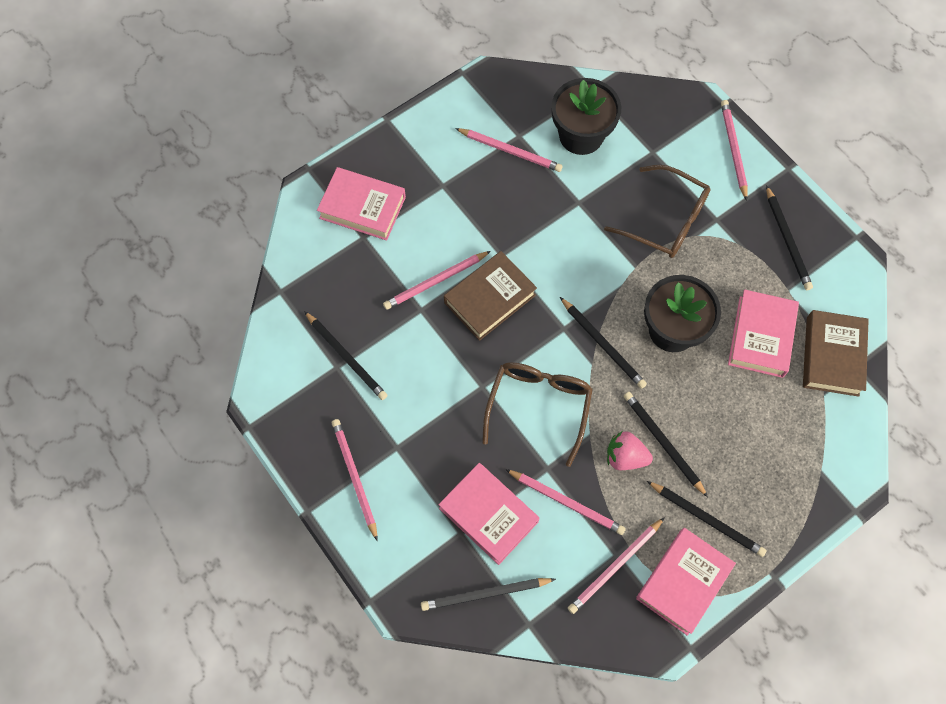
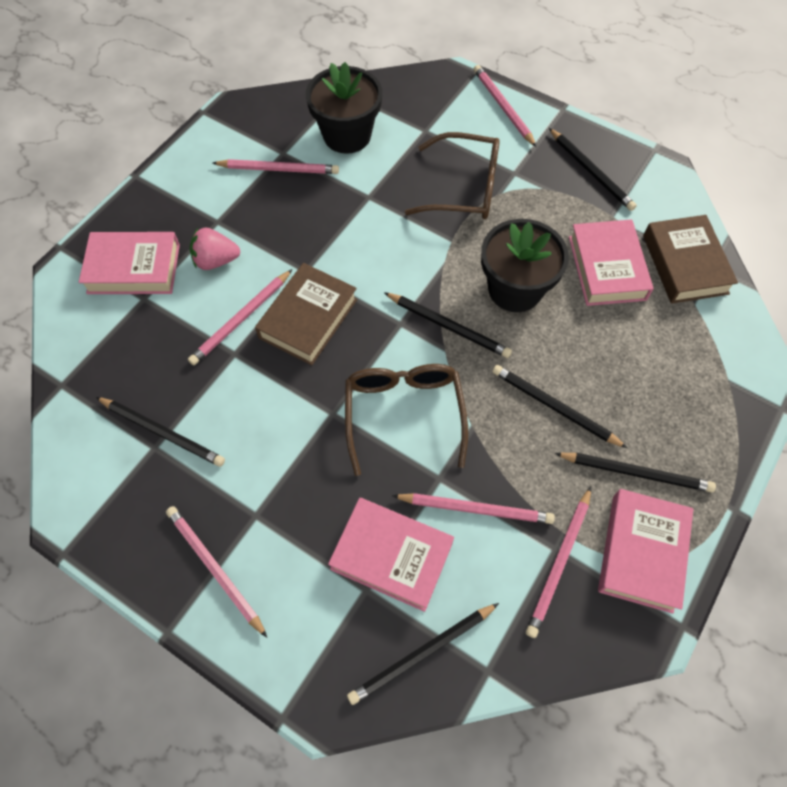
camera: 20 degrees left, 5 degrees down
(625, 457) = (520, 436): pink strawberry -> pink strawberry (216, 260)

